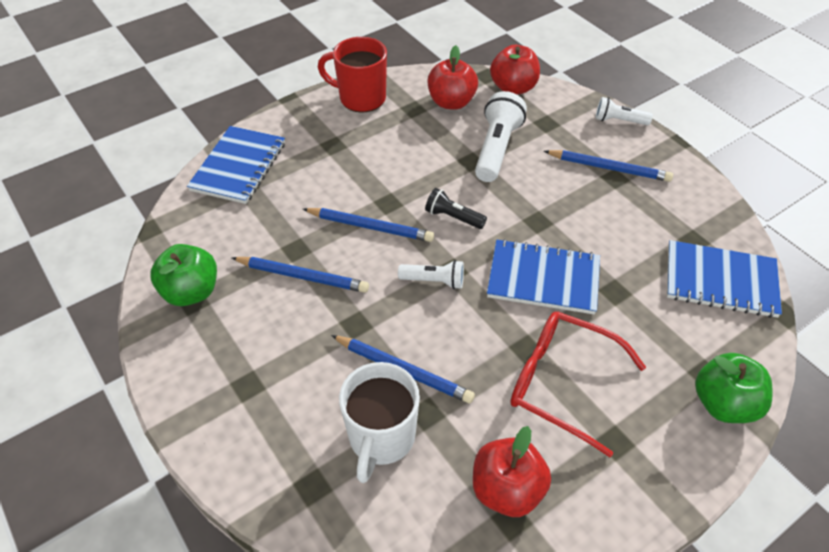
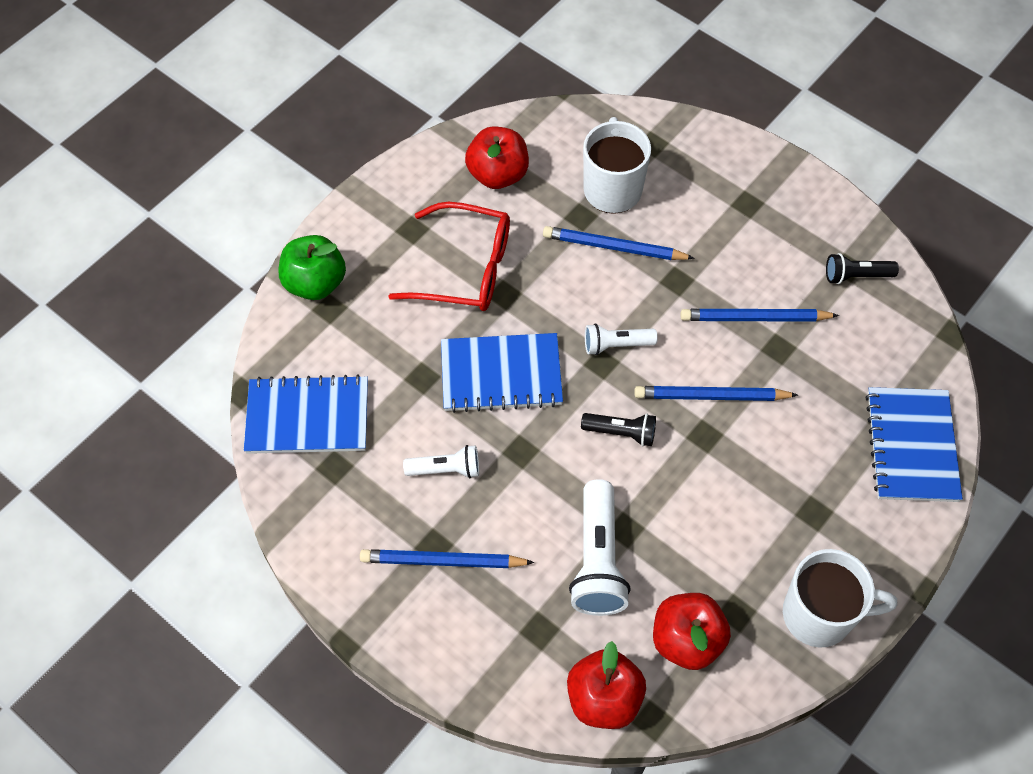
camera: 165 degrees right, 10 degrees up
(191, 292) = (856, 276): green apple -> black flashlight
(361, 98) = (819, 615): red mug -> white mug
(619, 120) = (435, 662): white flashlight -> white flashlight (446, 469)

